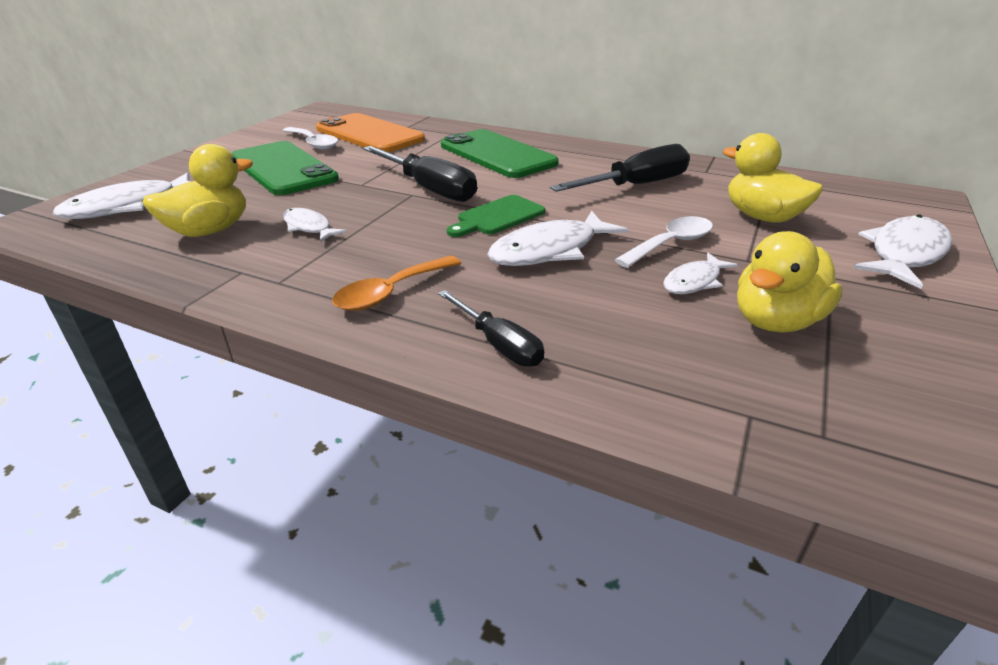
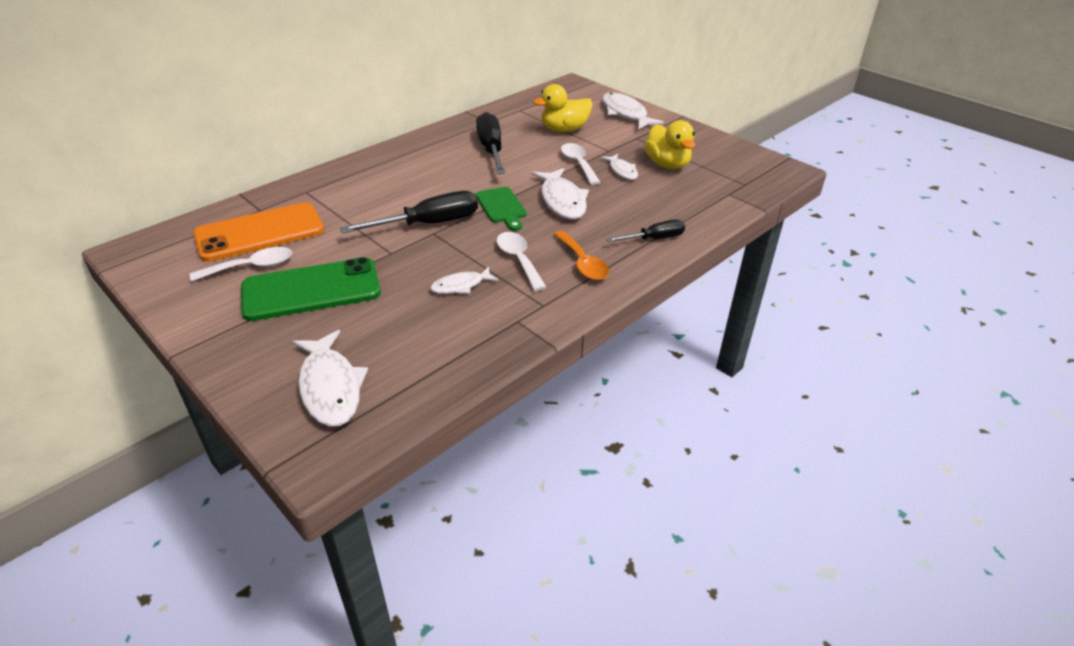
camera: 70 degrees left, 5 degrees up
(209, 231) = (430, 335): yellow duck -> none
(378, 248) = (518, 260): none -> white spoon
(497, 154) = (383, 182): green phone -> none

